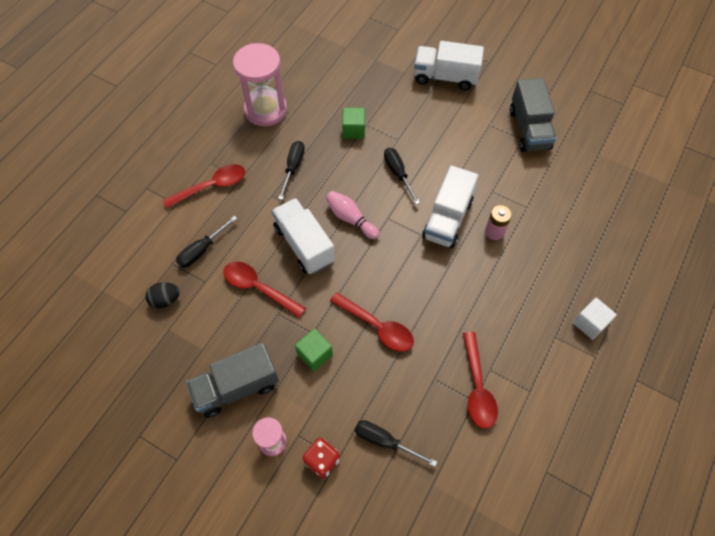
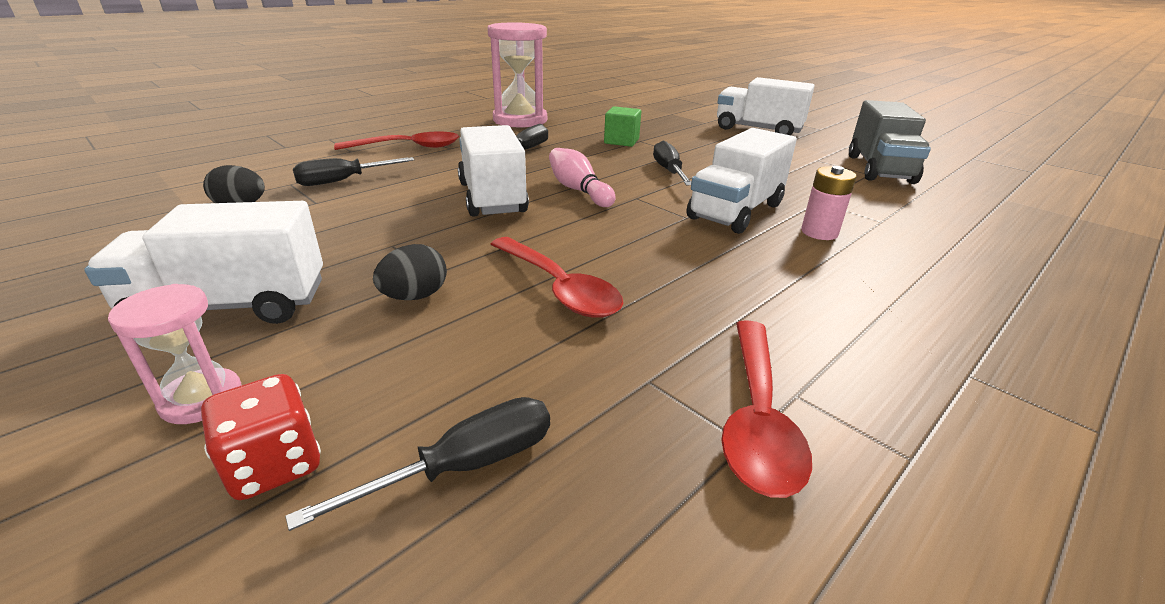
camera: 15 degrees right, 30 degrees down
(237, 387) = (230, 306): grey truck -> white truck
(258, 288) = (387, 218): red spoon -> none
(314, 354) = (415, 296): green cube -> black egg
(385, 441) = (465, 466): black screwdriver -> black screwdriver turned 105 degrees clockwise
(590, 323) = (1058, 370): white cube -> none

